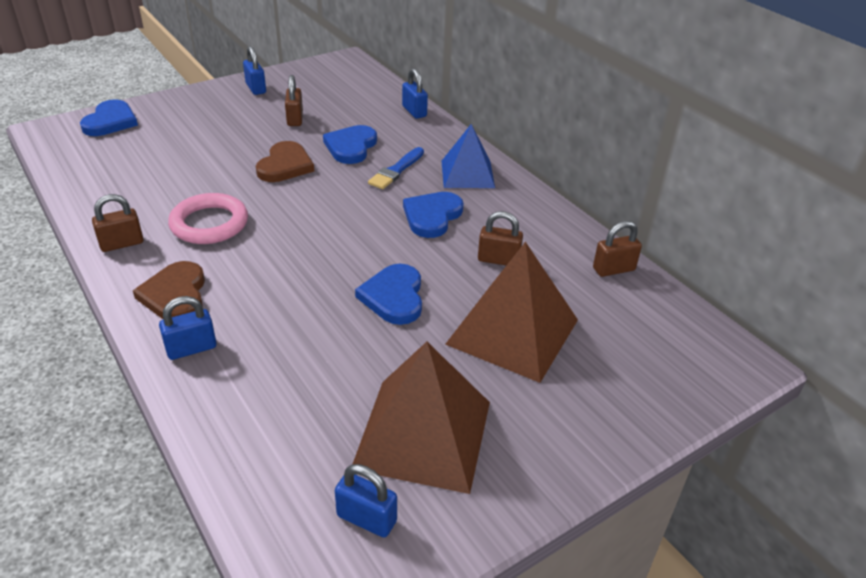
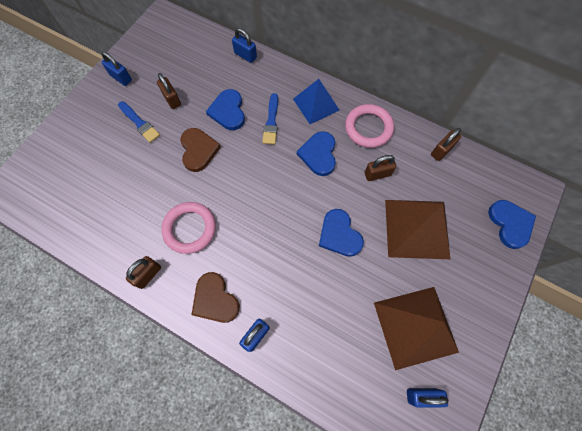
camera: 25 degrees left, 30 degrees up
(110, 121) = (43, 162): blue heart -> blue heart (510, 224)
(240, 125) = (139, 123): none -> blue brush
(521, 215) = (368, 128): none -> pink ring

